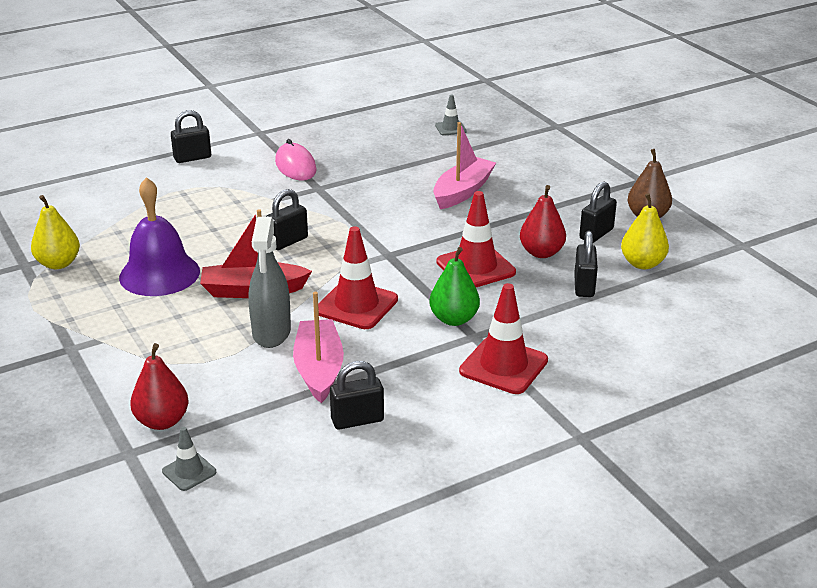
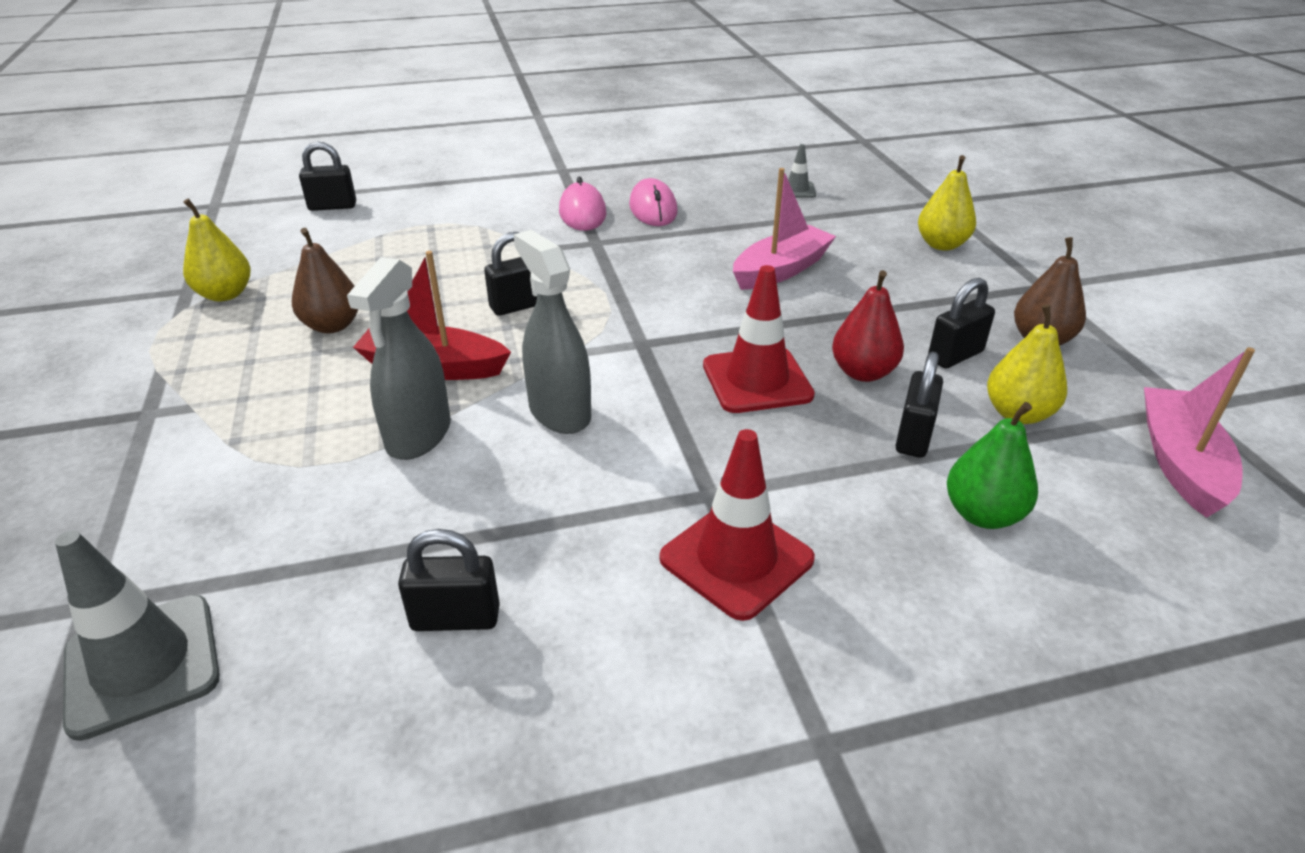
camera: 15 degrees right, 5 degrees up
(159, 274) = (332, 326): purple bell -> brown pear
(162, 421) = (173, 557): red pear -> none
(189, 472) = (142, 664): grey traffic cone -> grey traffic cone, size x1.90
(192, 158) = (468, 189): black padlock -> black padlock (332, 206)
(319, 369) = (449, 510): pink boat -> pink boat (1180, 462)
(348, 156) = (653, 209): none -> pink mouse
(356, 305) = (559, 412): red traffic cone -> grey spray bottle
(454, 319) = (690, 459): green pear -> green pear (982, 514)
(567, 159) = (941, 245): none -> yellow pear

